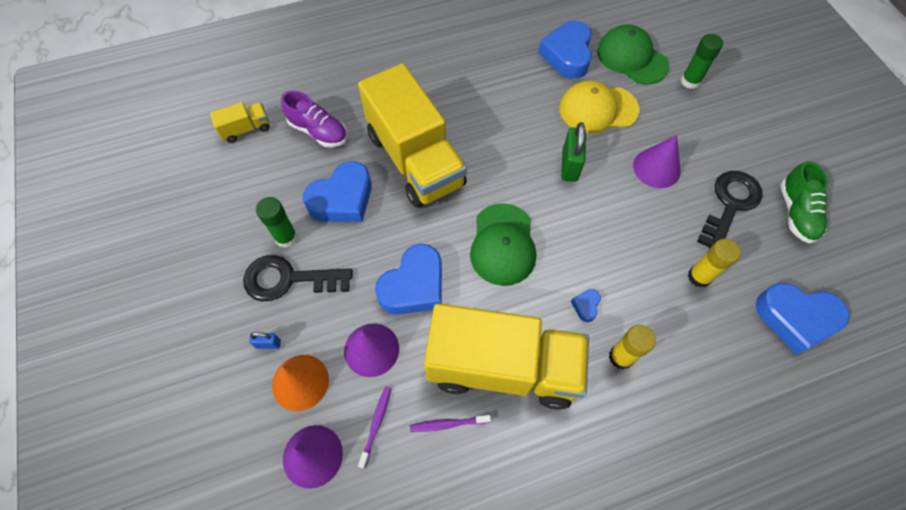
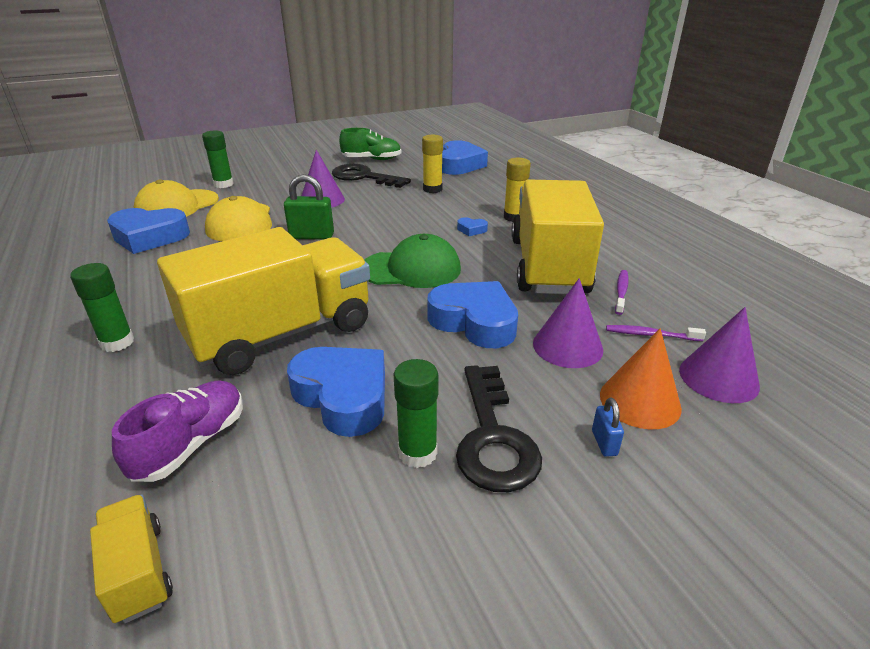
camera: 95 degrees left, 30 degrees down
(417, 76) = (117, 342): none -> green glue stick
(448, 424) = (621, 292): purple toothbrush -> purple toothbrush turned 150 degrees counterclockwise
(632, 58) = (177, 206): green cap -> yellow cap

